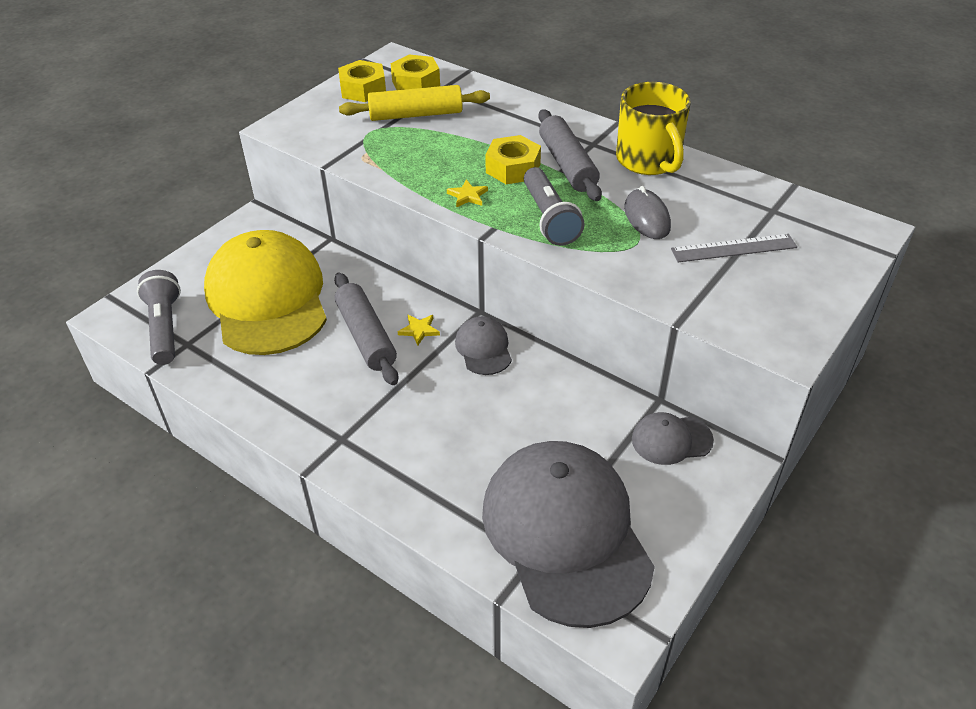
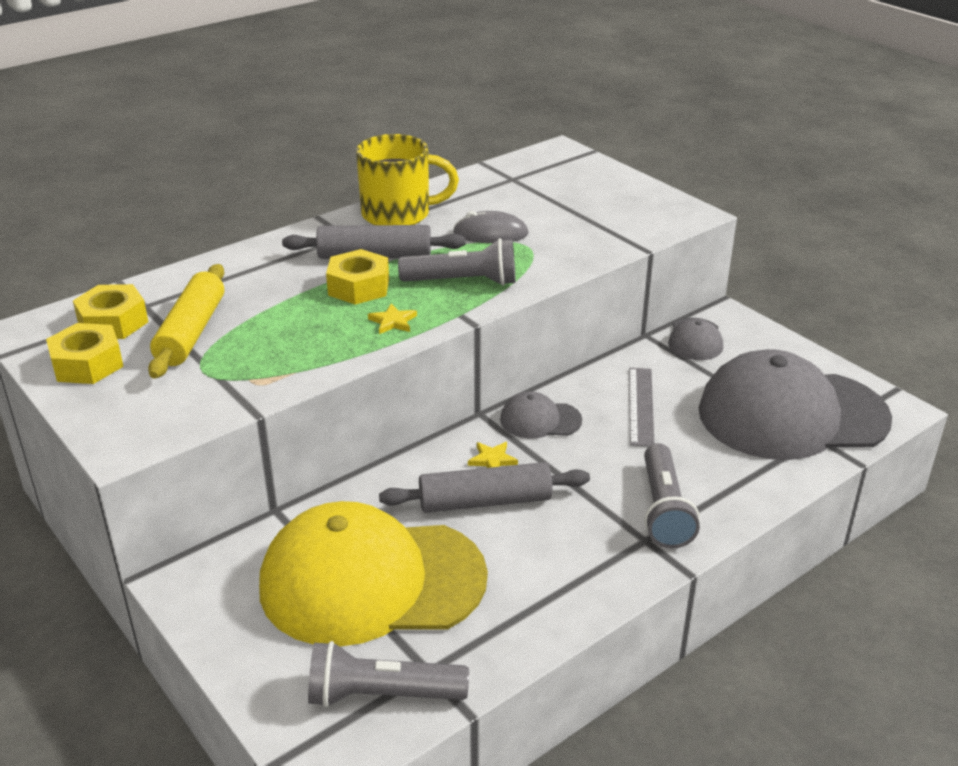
camera: 75 degrees left, 10 degrees down
(383, 446) = (663, 510): none -> grey flashlight
(733, 248) = (557, 206): grey ruler -> grey ruler (641, 406)

